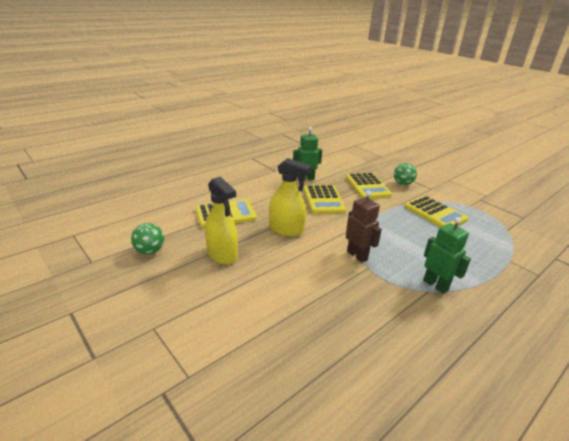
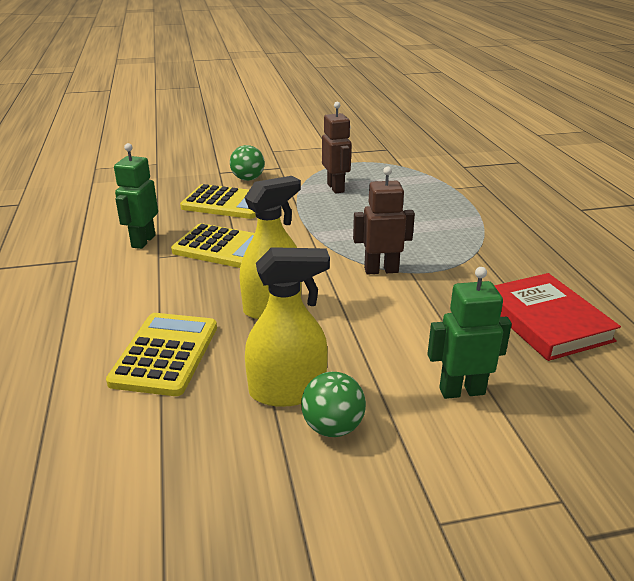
camera: 60 degrees left, 0 degrees up
(150, 251) = (202, 486): green ball -> green ball (332, 427)
(369, 343) = (546, 321): none -> red book
(435, 213) = (336, 188): yellow calculator -> brown robot
(435, 285) = (469, 243): green robot -> green robot (461, 391)

